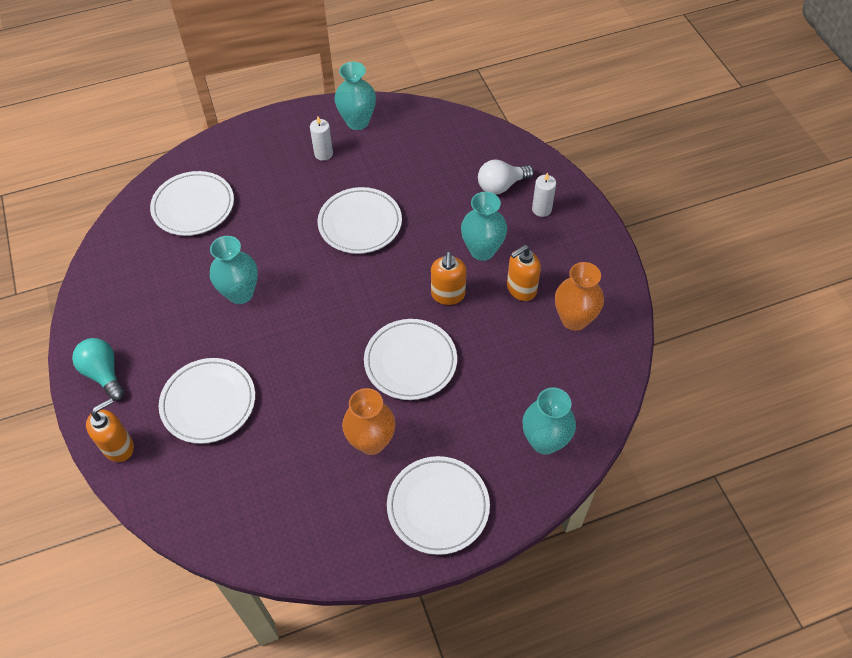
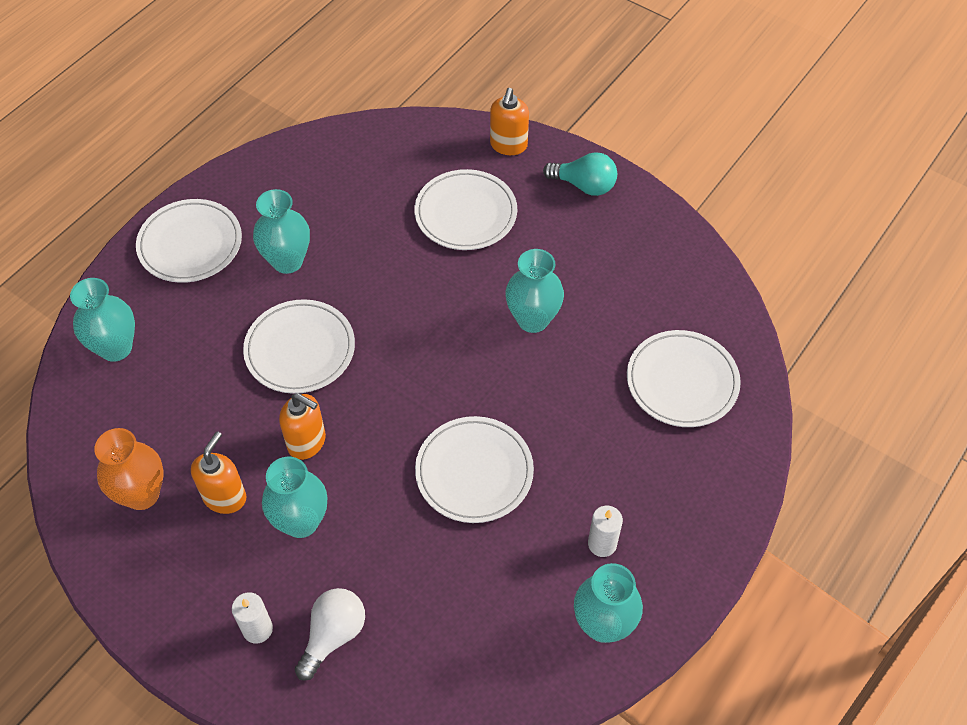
camera: 145 degrees right, 0 degrees up
(371, 442) = (287, 261): orange vase -> turquoise vase
(448, 295) = (307, 442): orange soap dispenser -> orange soap dispenser turned 150 degrees clockwise

